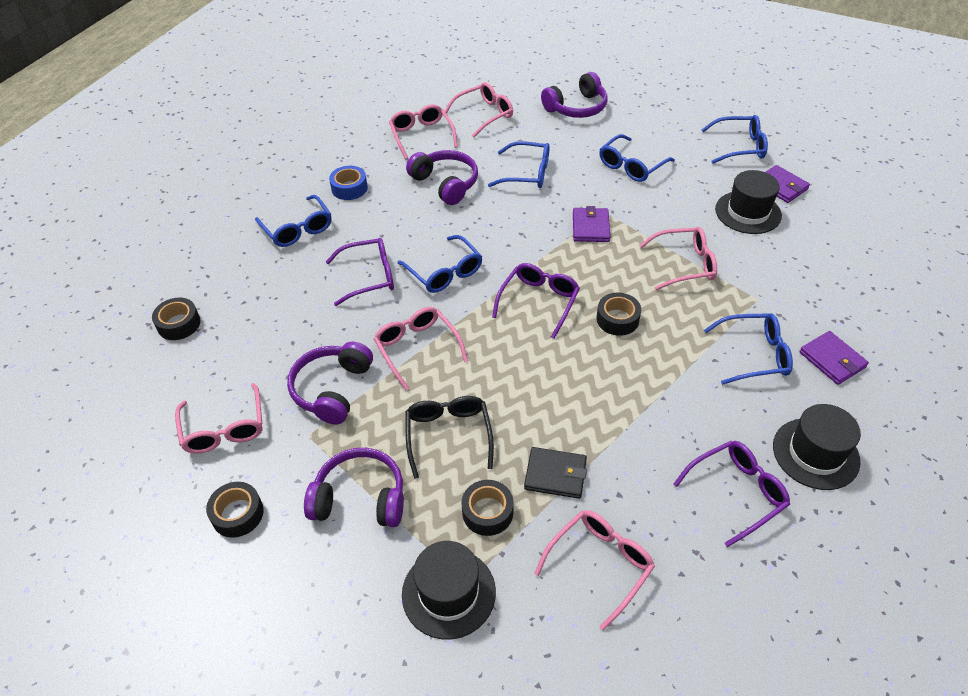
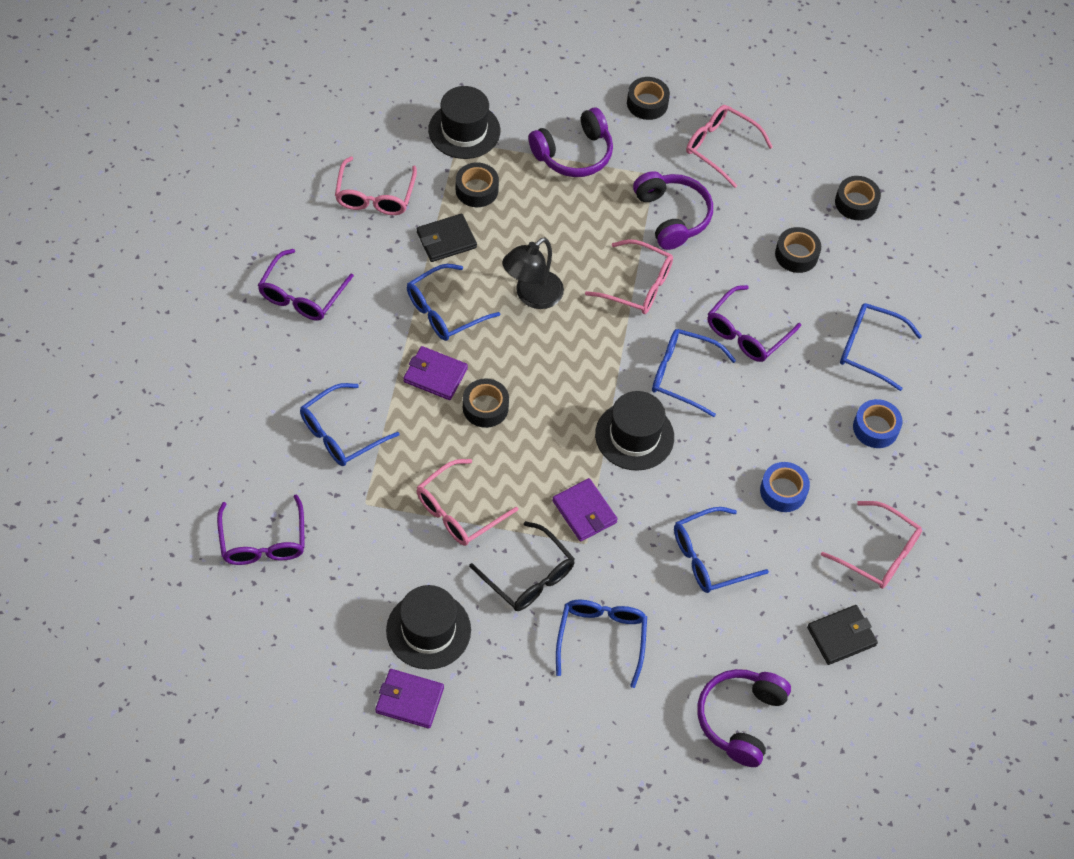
camera: 140 degrees right, 10 degrees up
(270, 310) = (796, 255): none -> black tape
(446, 184) = (783, 491): purple headphones -> blue tape
(448, 435) = (549, 228): black glasses -> black glasses (528, 576)
(484, 114) = (841, 636): pink glasses -> black wallet
(513, 383) = (532, 296): none -> black lamp
(539, 302) = (570, 389): purple glasses -> purple glasses (263, 541)
(739, 146) = (492, 753): blue glasses -> blue glasses (444, 311)
(815, 453) = (252, 360): black hat -> black hat (634, 436)
(832, 360) = (268, 465): purple wallet -> purple wallet (435, 375)

